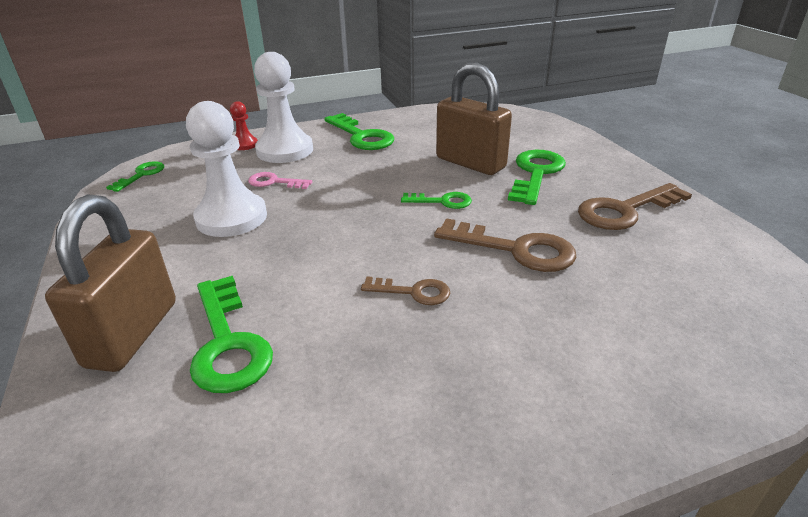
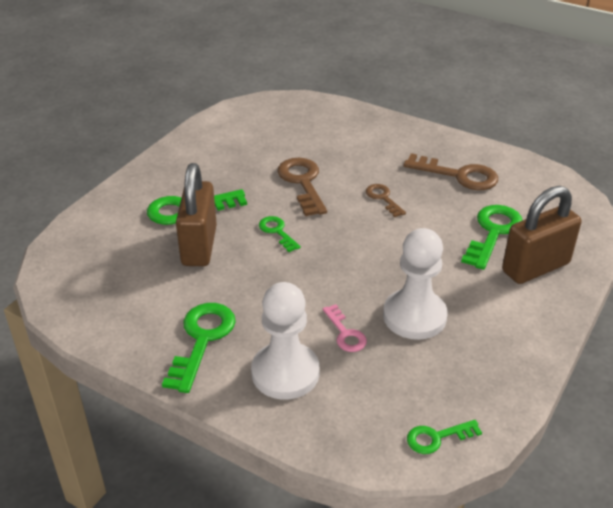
camera: 130 degrees left, 5 degrees up
(245, 144) = (303, 416): red pawn -> none
(625, 211) = (211, 161): brown key -> brown key (459, 175)

